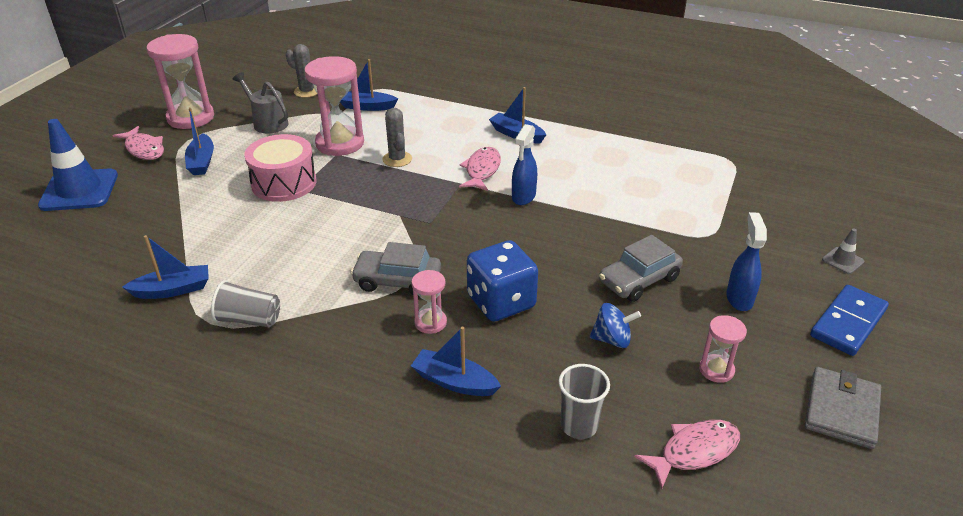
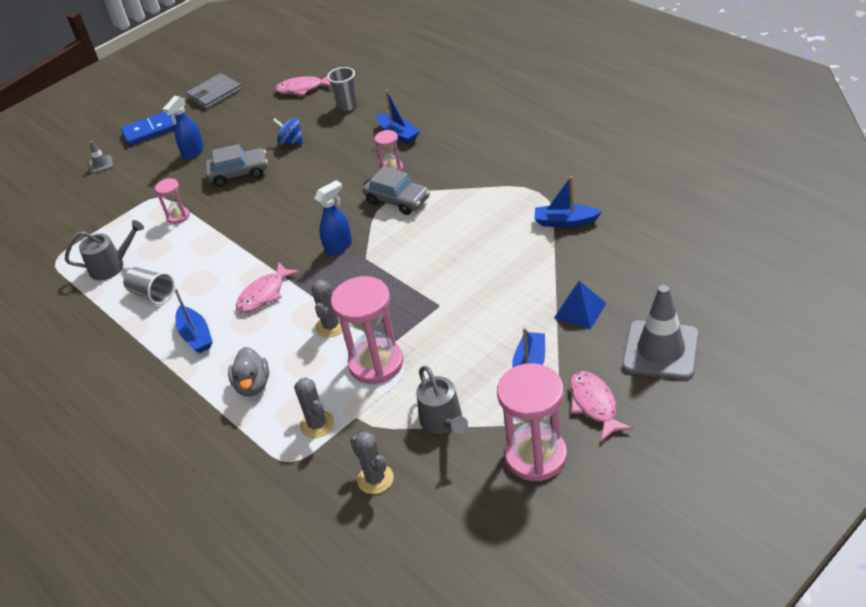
camera: 150 degrees left, 5 degrees up
(79, 190) = (660, 350): blue traffic cone -> grey traffic cone
(155, 207) = (580, 310): none -> blue pyramid
(249, 319) = (511, 190): grey cup -> grey cup (152, 294)
(284, 183) = (451, 317): pink drum -> none
(367, 107) = (317, 424): blue boat -> grey cactus
(436, 117) = (253, 385): none -> grey duck
(501, 302) = (338, 174): blue dice -> none
(523, 197) = (254, 257): blue spray bottle -> blue spray bottle (339, 246)
(665, 166) = (112, 266): none -> grey watering can
(716, 370) = (252, 119): pink hourglass -> pink hourglass (178, 216)

